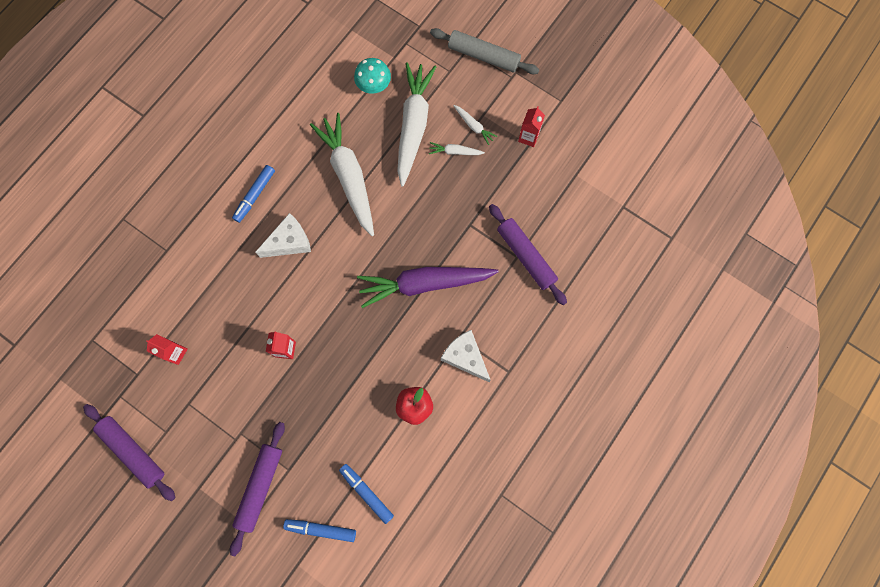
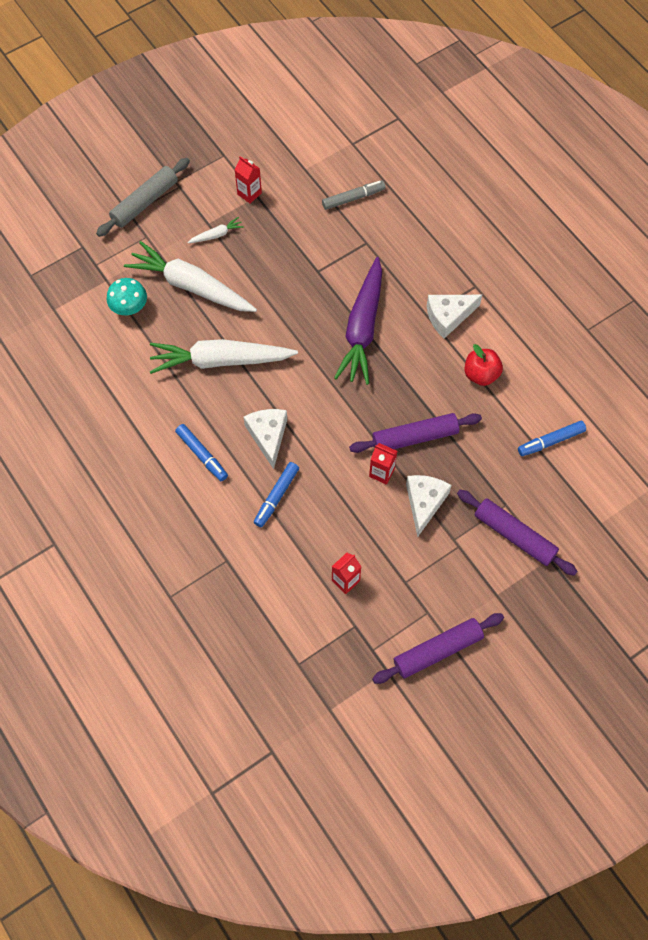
camera: 70 degrees left, 10 degrees down
(267, 396) = (424, 503): none -> white cheese
(321, 529) = (573, 492): blue marker -> blue marker (276, 497)
(455, 152) = (236, 259): white carrot -> none
(526, 256) = (369, 235): purple rolling pin -> purple rolling pin (415, 437)
(561, 228) = (353, 198): none -> grey marker

